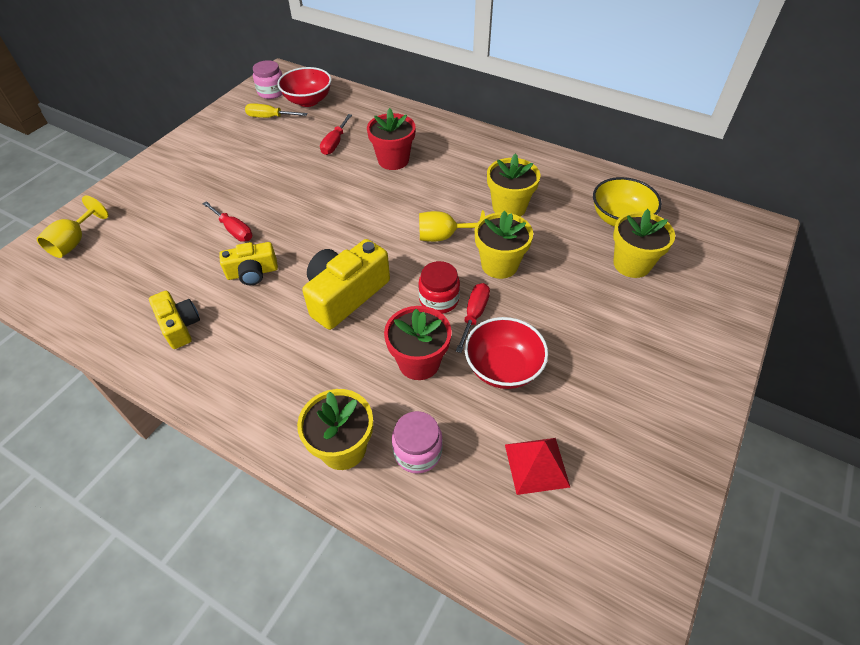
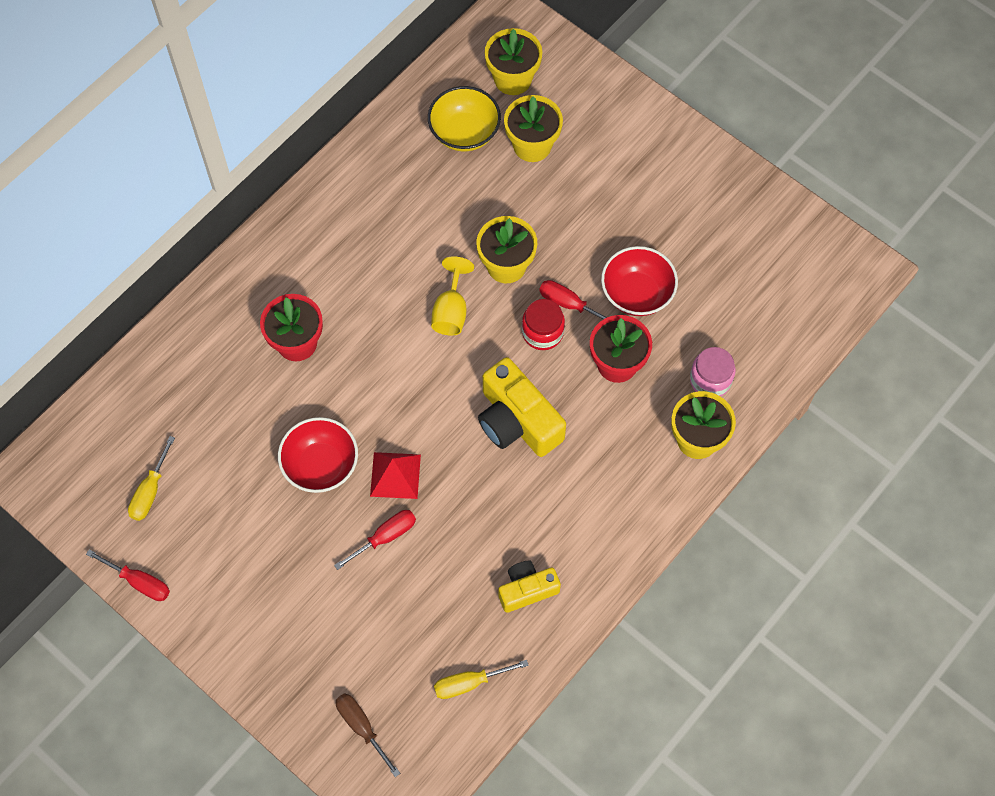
camera: 80 degrees left, 15 degrees up
(75, 242) = (362, 727): yellow goblet -> brown screwdriver
(98, 300) = (469, 683): none -> yellow screwdriver
(252, 272) = (463, 515): yellow camera -> none
(271, 92) = (81, 488): pink jar -> none
(308, 101) = (122, 437): red bowl -> red bowl (321, 465)
(335, 143) = (239, 409): red screwdriver -> red screwdriver (139, 582)
(509, 207) = (419, 234): yellow flower pot -> yellow flower pot (513, 79)
(536, 465) = (736, 292): red pyramid -> red pyramid (395, 475)

